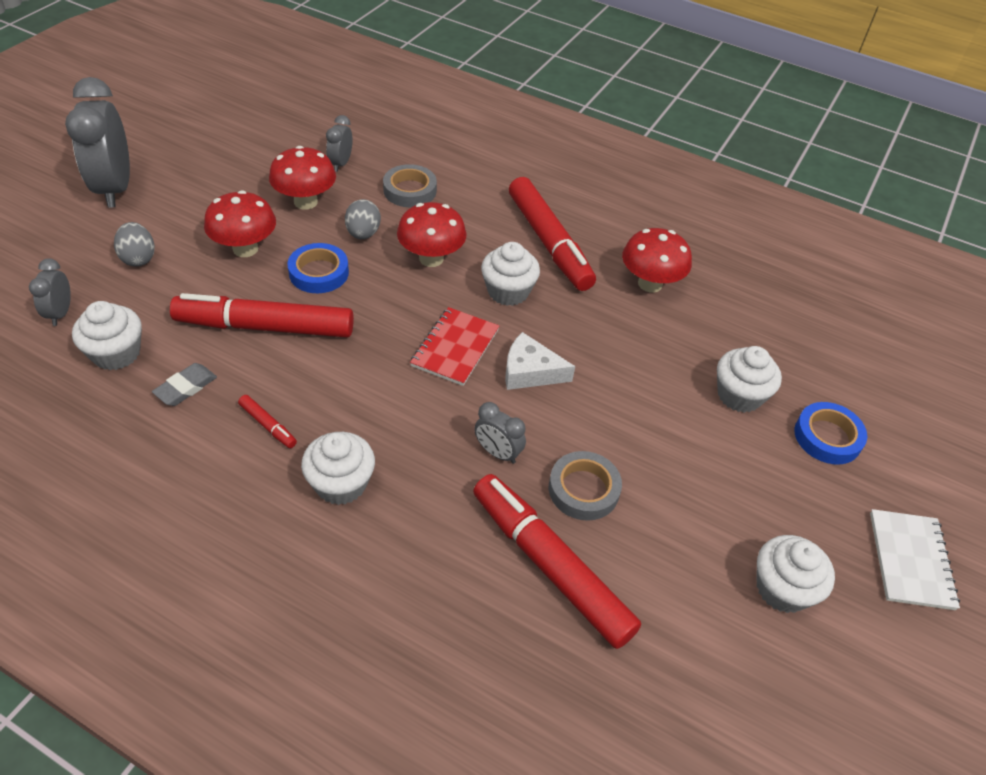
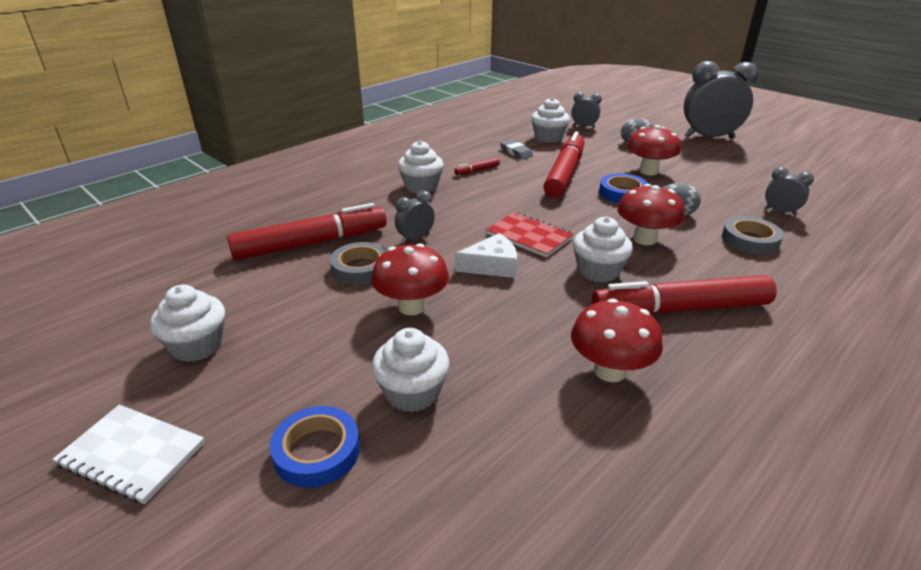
camera: 110 degrees right, 15 degrees down
(305, 202) = (714, 194): red mushroom -> red mushroom (412, 307)
(530, 371) = (492, 265): white cheese -> white cheese turned 45 degrees clockwise

